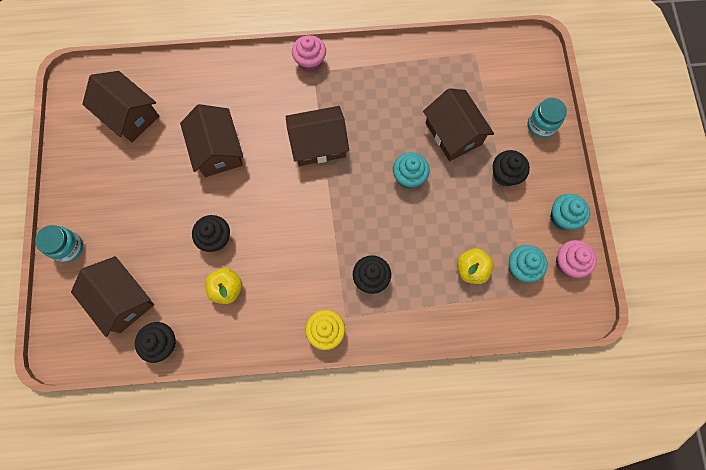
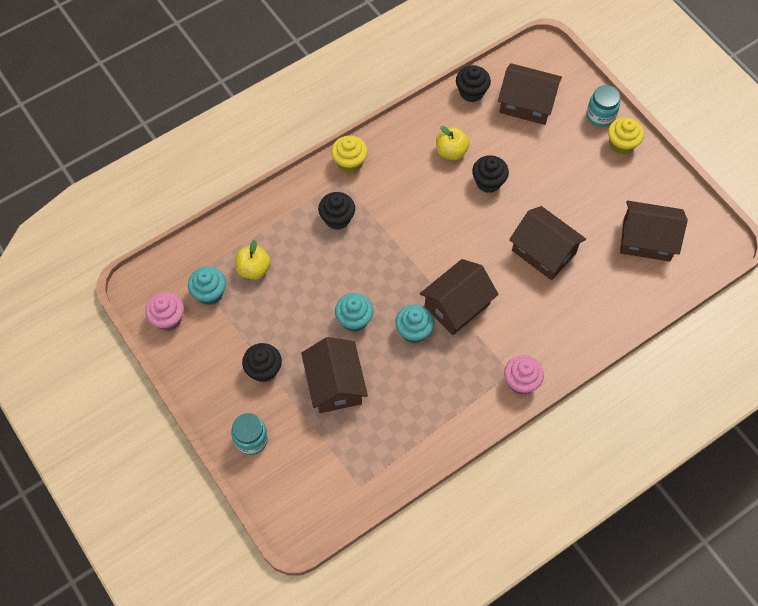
camera: 150 degrees right, 10 degrees down
(75, 209) = (621, 144): none -> yellow cupcake
(453, 133) = (335, 384): brown house -> brown house turned 45 degrees clockwise
(562, 217) = (190, 357): turquoise cupcake -> turquoise cupcake (414, 331)

